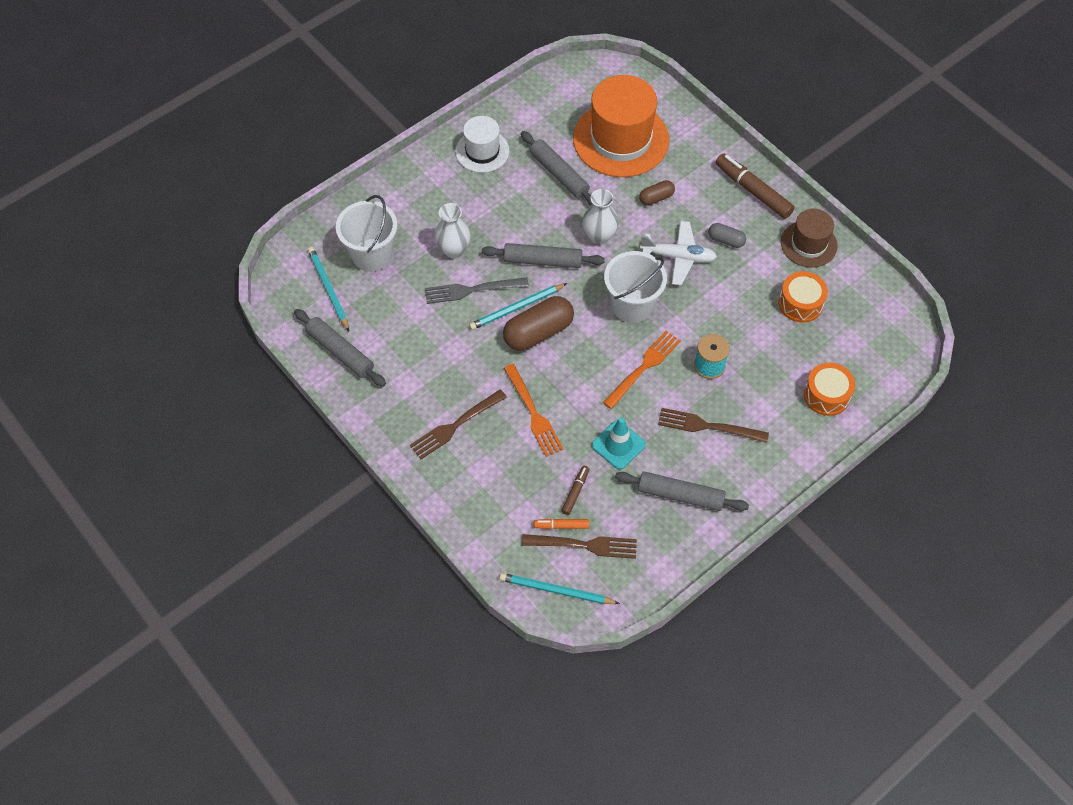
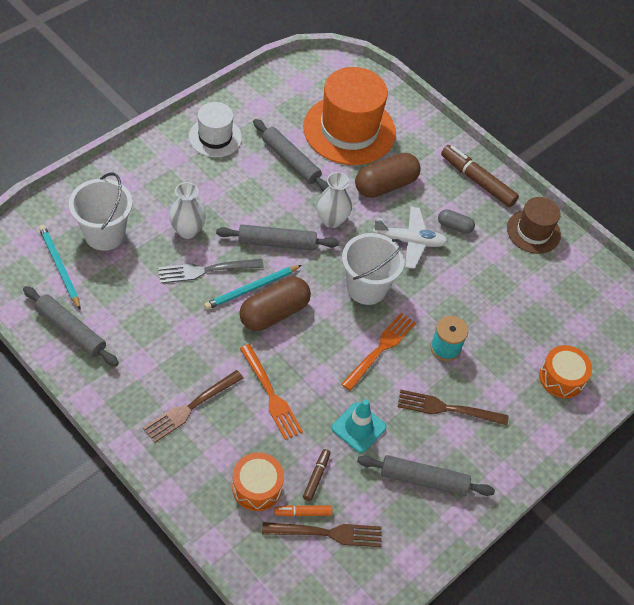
camera: 10 degrees left, 5 degrees down
(556, 591) = (300, 583): turquoise pencil -> none
(656, 198) = (385, 185): brown capsule -> brown capsule, size x1.90
(800, 303) = (530, 288): orange drum -> orange drum (257, 487)

